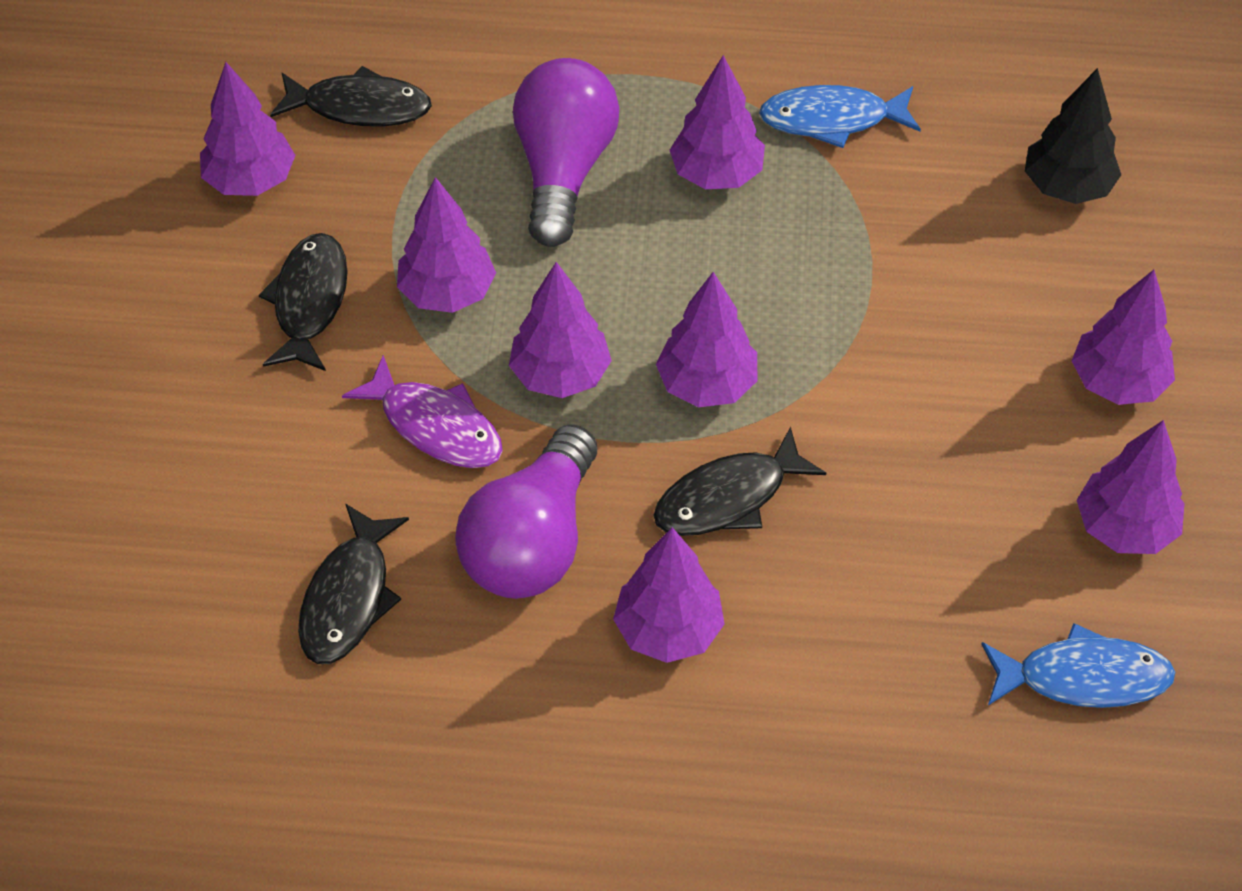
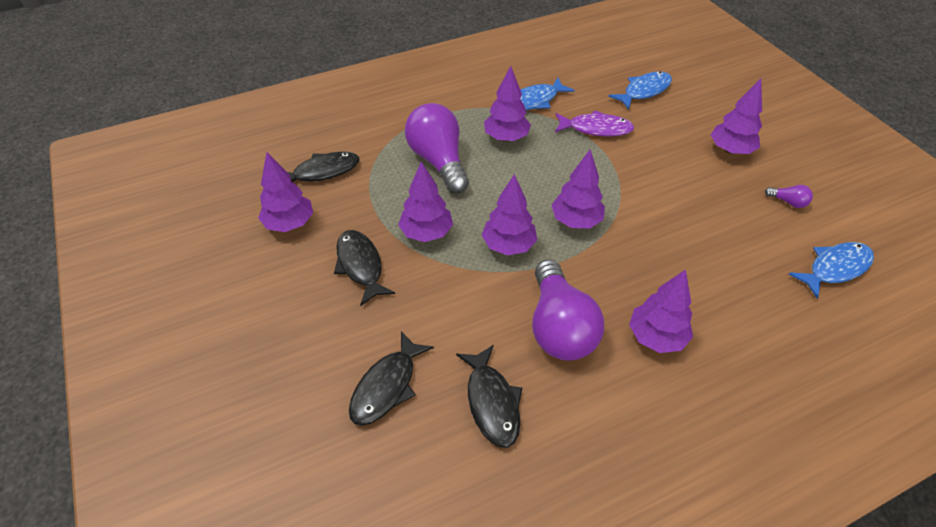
camera: 30 degrees left, 5 degrees down
(435, 426) = (468, 295): purple fish -> purple fish (596, 129)
(728, 497) = (627, 264): black fish -> black fish (387, 386)
(1067, 187) = (644, 91): black tree -> blue fish
(1124, 528) = (788, 202): purple tree -> purple light bulb

